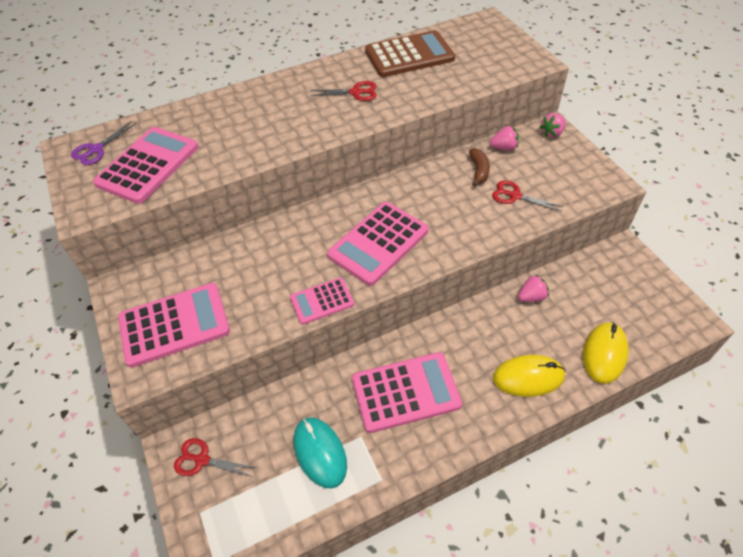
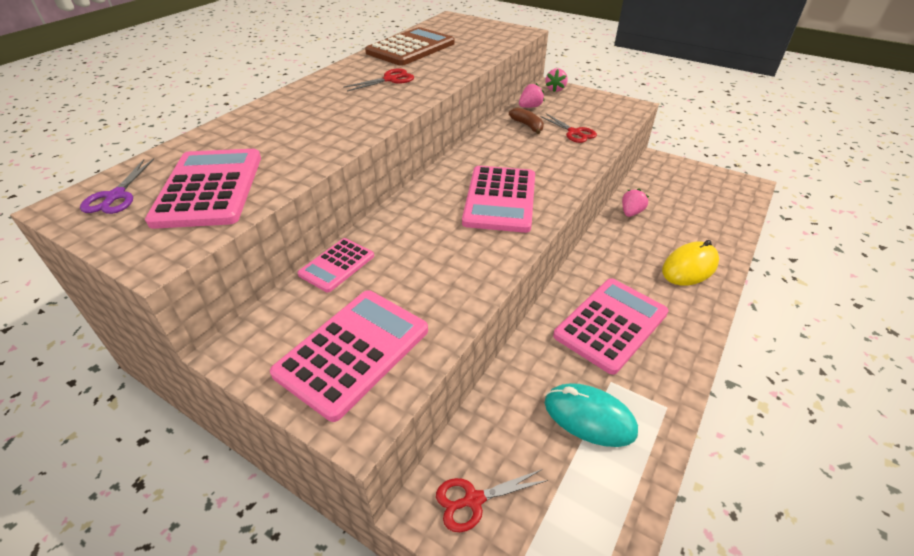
camera: 35 degrees left, 10 degrees down
(322, 301) = (497, 261): pink calculator -> pink calculator (337, 265)
(515, 196) = (574, 132): red scissors -> red scissors turned 120 degrees counterclockwise
(604, 354) = (720, 228): yellow mouse -> none

